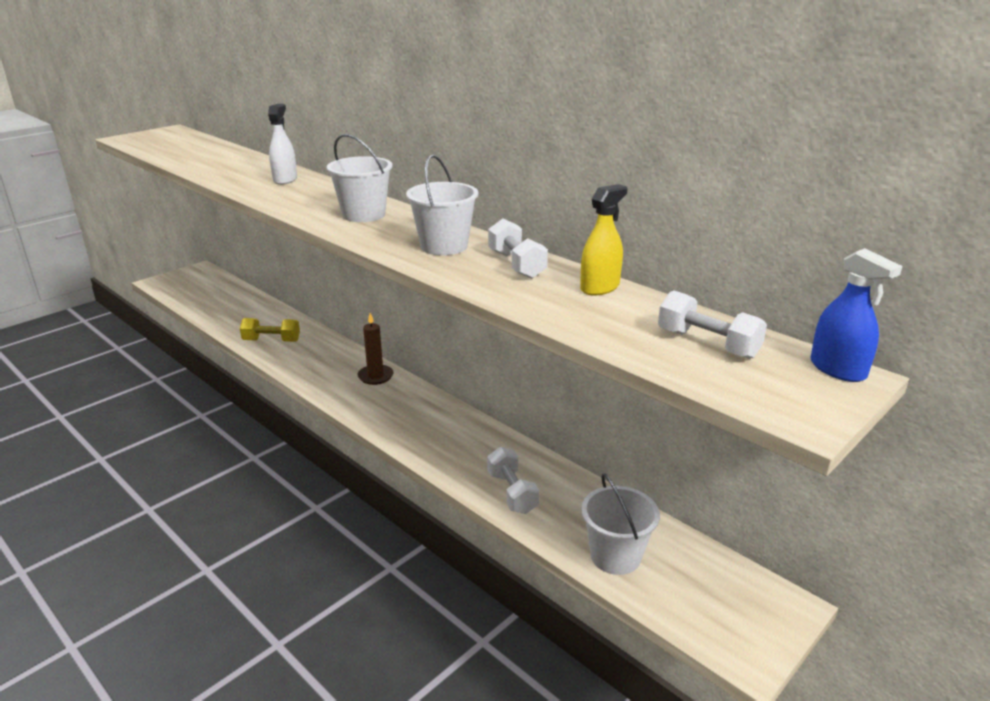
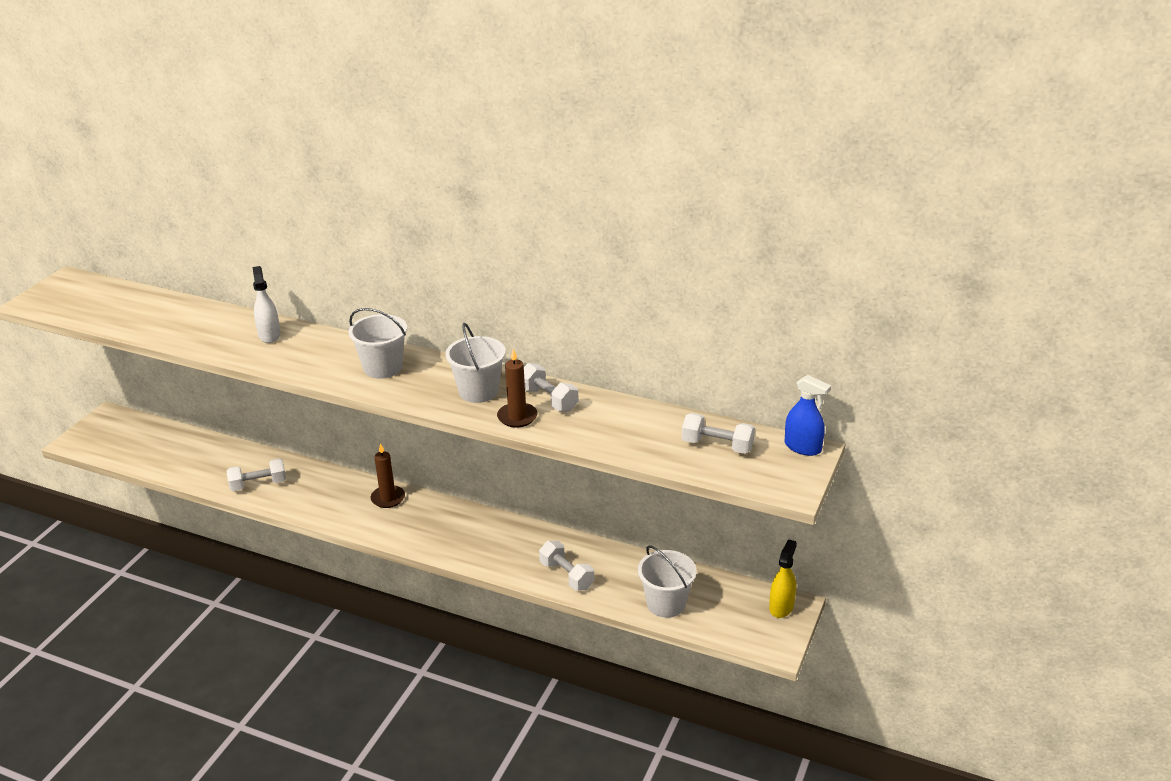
camera: 20 degrees left, 5 degrees up
(272, 340) = (258, 484): yellow dumbbell -> white dumbbell
(468, 273) = (517, 417): none -> brown candle
(600, 287) = (622, 409): yellow spray bottle -> yellow spray bottle (781, 607)

